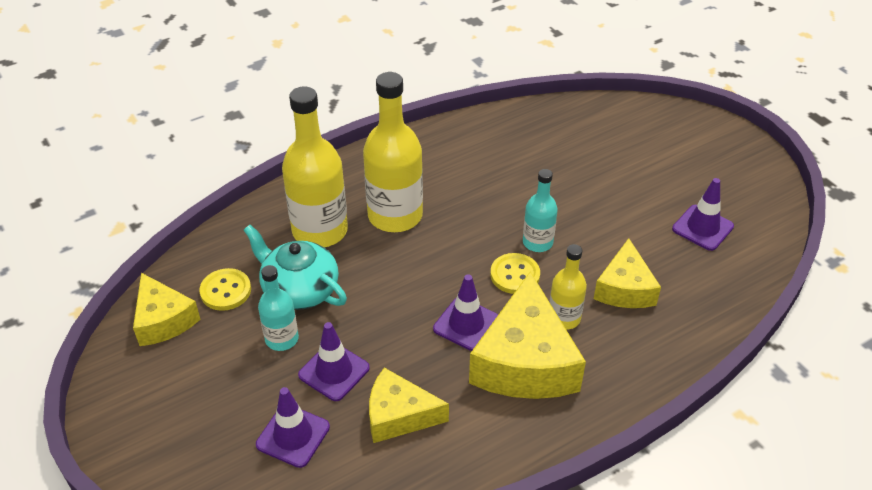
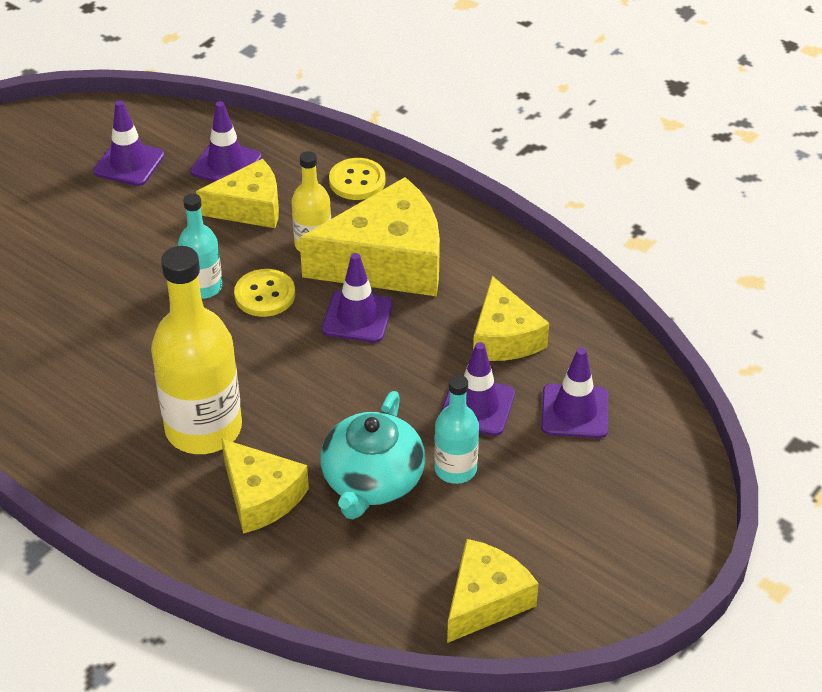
camera: 110 degrees left, 0 degrees up
(225, 291) = (408, 555): yellow button -> yellow button (357, 181)
(320, 231) = (261, 497): yellow bottle -> yellow cheese
(687, 286) = (226, 164): none -> purple traffic cone

